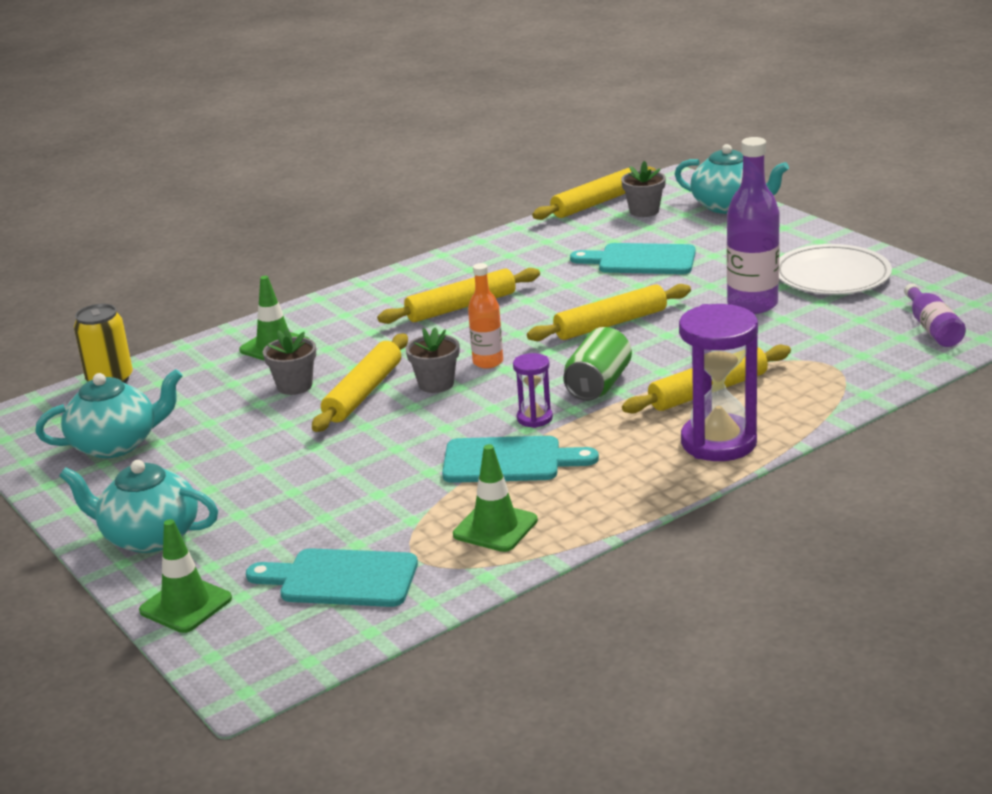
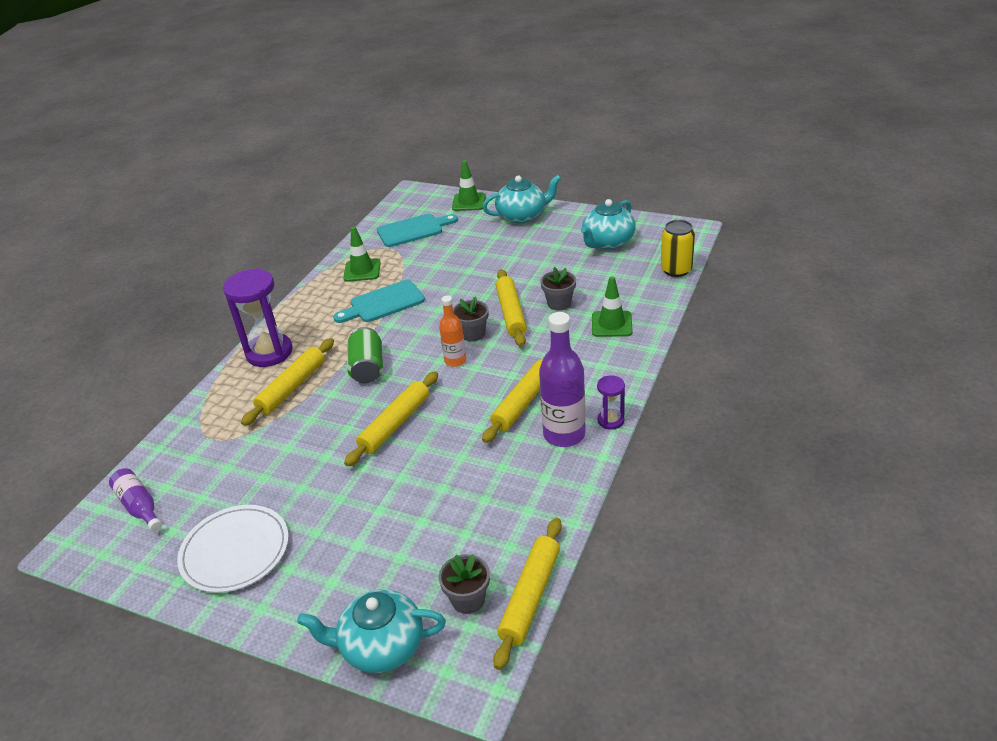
camera: 150 degrees right, 10 degrees up
(534, 418) = (390, 332): purple hourglass -> purple hourglass (610, 420)
(641, 260) = (419, 511): turquoise cutting board -> none
(752, 304) = (294, 485): purple bottle -> purple bottle (564, 434)

